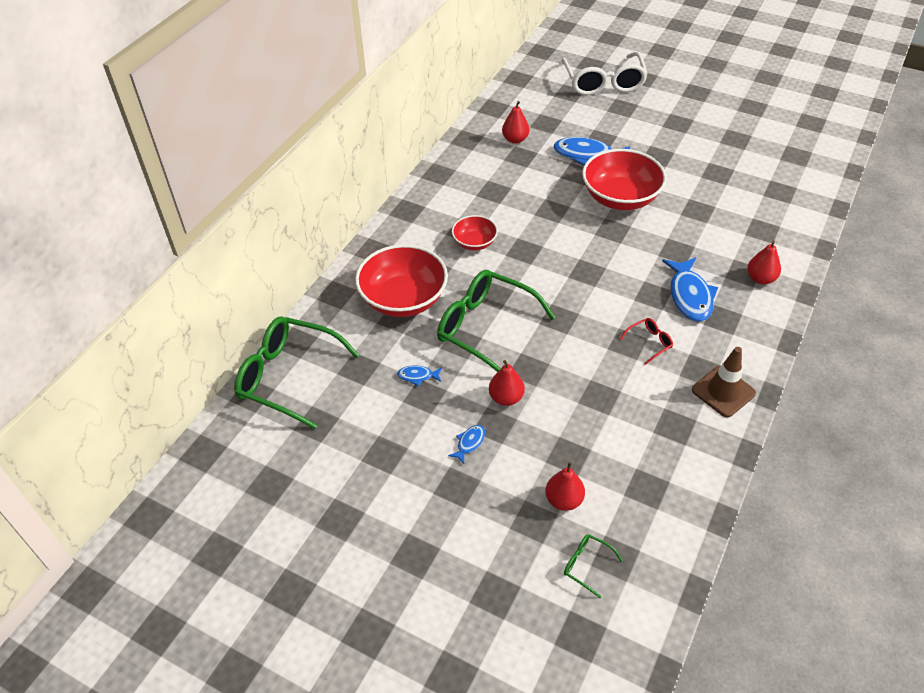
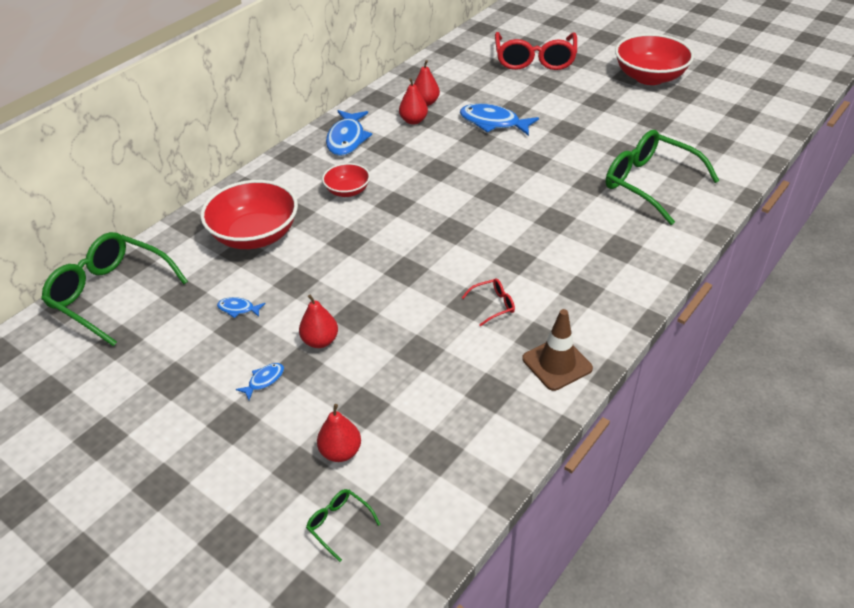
camera: 10 degrees right, 5 degrees down
(486, 328) = (327, 271): green glasses -> green glasses (650, 183)
(603, 82) = (534, 59): white glasses -> red glasses
(620, 198) = (513, 164): red bowl -> red bowl (649, 77)
(689, 296) = (553, 264): blue fish -> blue fish (347, 139)
(760, 279) = (637, 256): red pear -> red pear (413, 121)

